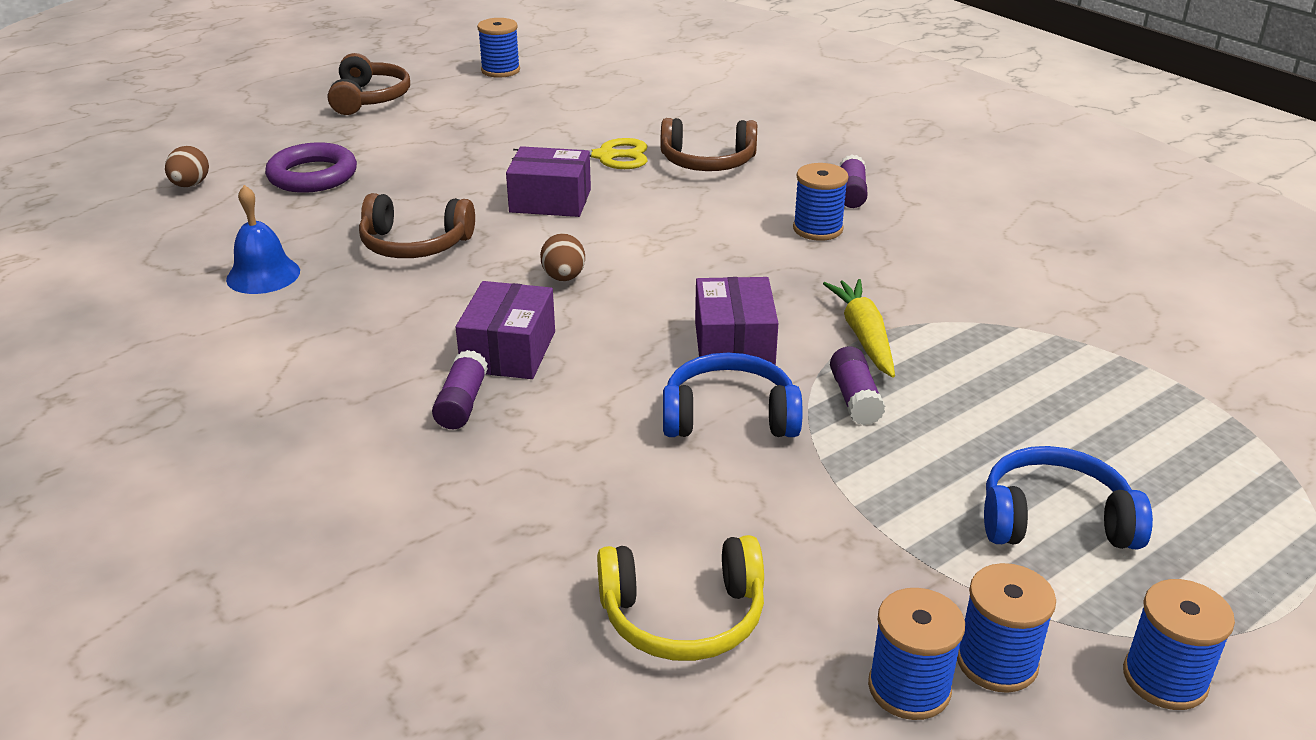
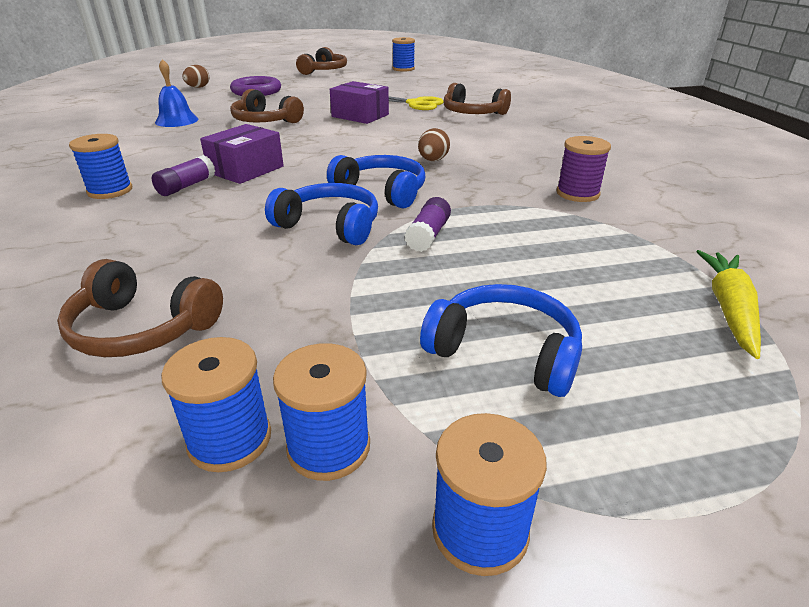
camera: 25 degrees right, 0 degrees up
(564, 277) = (322, 145): brown egg -> brown egg (433, 160)
(683, 615) = (142, 328): yellow headphones -> brown headphones
(734, 344) = (381, 192): purple box -> blue headphones
(817, 229) = (507, 150): blue spool -> blue spool (110, 191)
(851, 193) = (550, 138): purple glue stick -> none
(863, 336) = (475, 204): yellow carrot -> yellow carrot (728, 308)
(959, 288) = (577, 193): none -> purple spool

